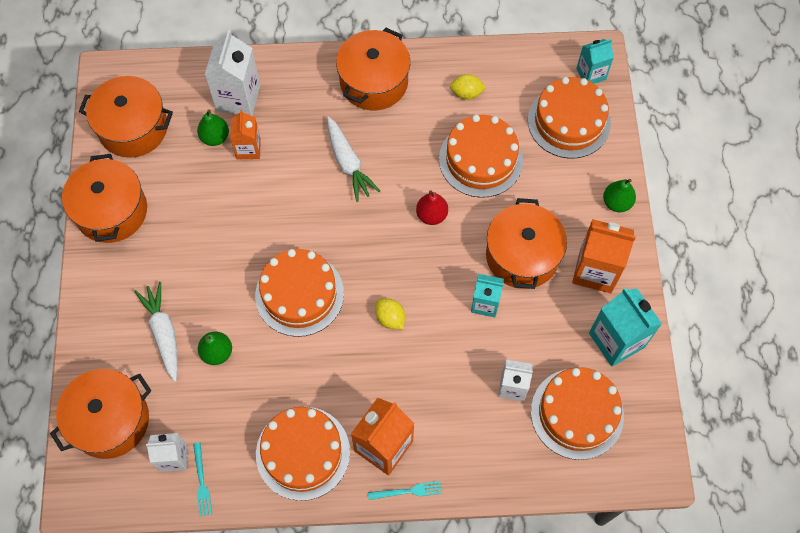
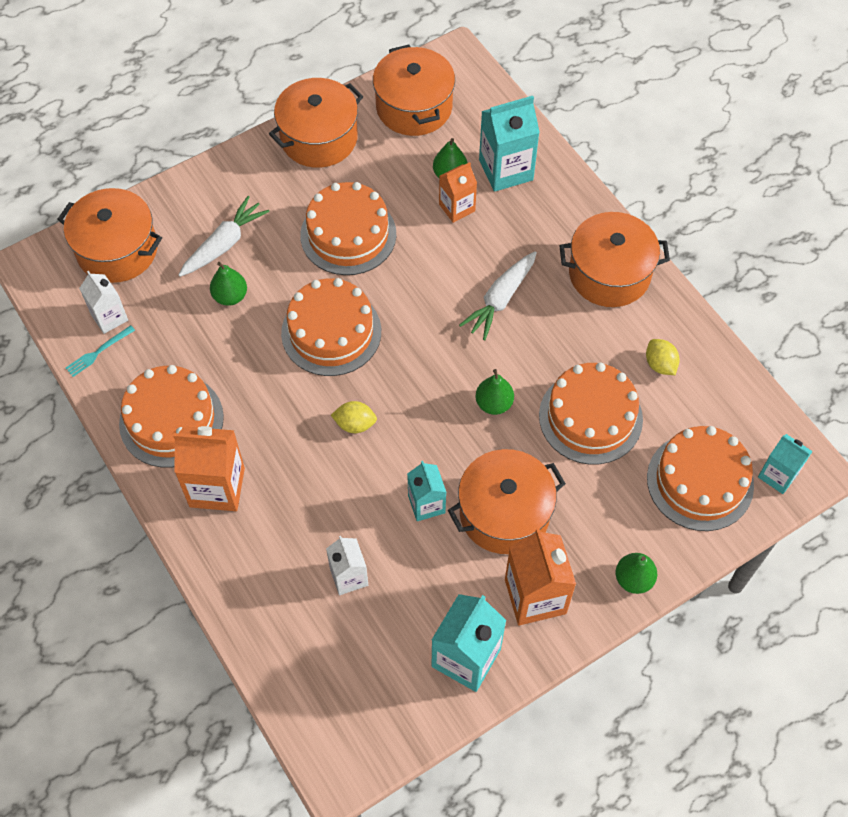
camera: 60 degrees right, 5 degrees down
(238, 98) = (506, 170): white carton -> turquoise carton
(390, 318) = (355, 424): yellow lemon -> yellow lemon turned 75 degrees clockwise
(408, 491) = (182, 533): turquoise fork -> none
(431, 215) = (494, 403): red pear -> green pear
(577, 413) = (356, 656): orange cake -> orange cake (348, 235)

